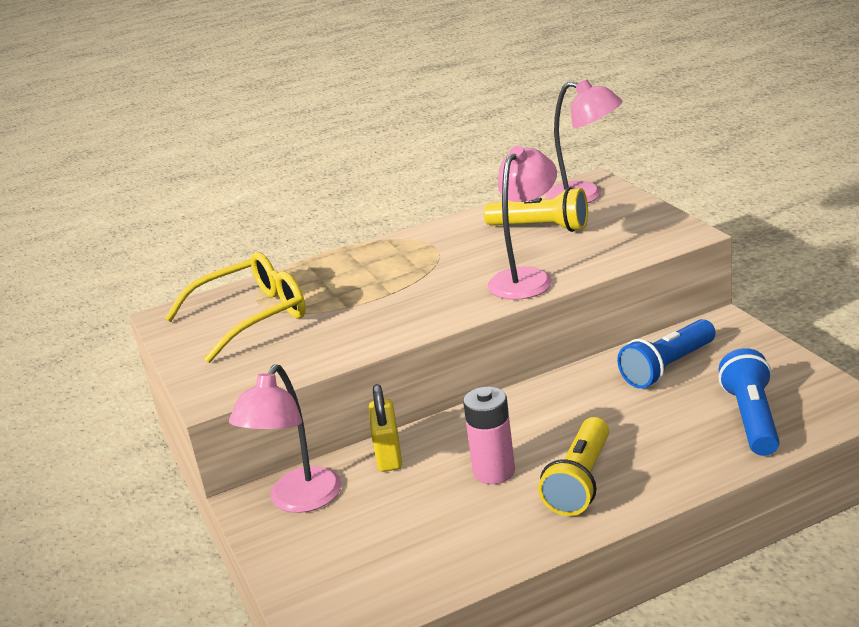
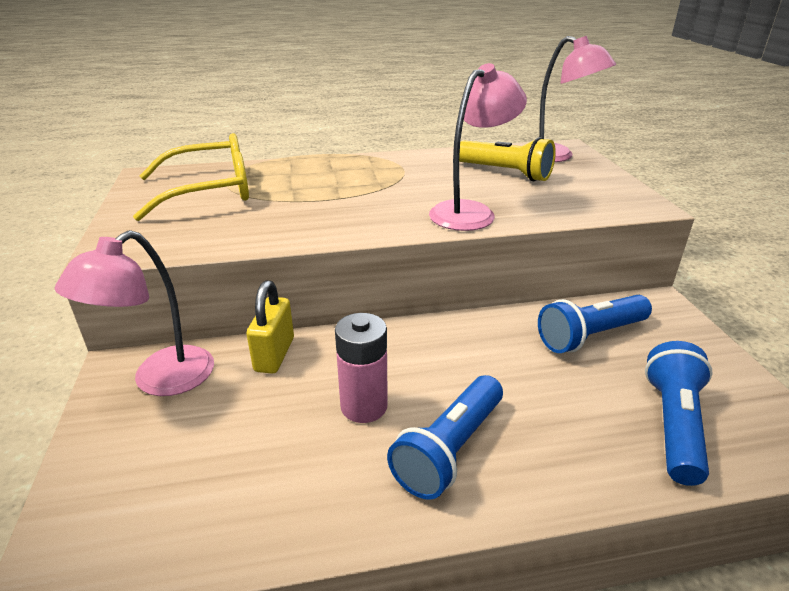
camera: 10 degrees right, 5 degrees up
(580, 482) = (449, 449): yellow flashlight -> blue flashlight

